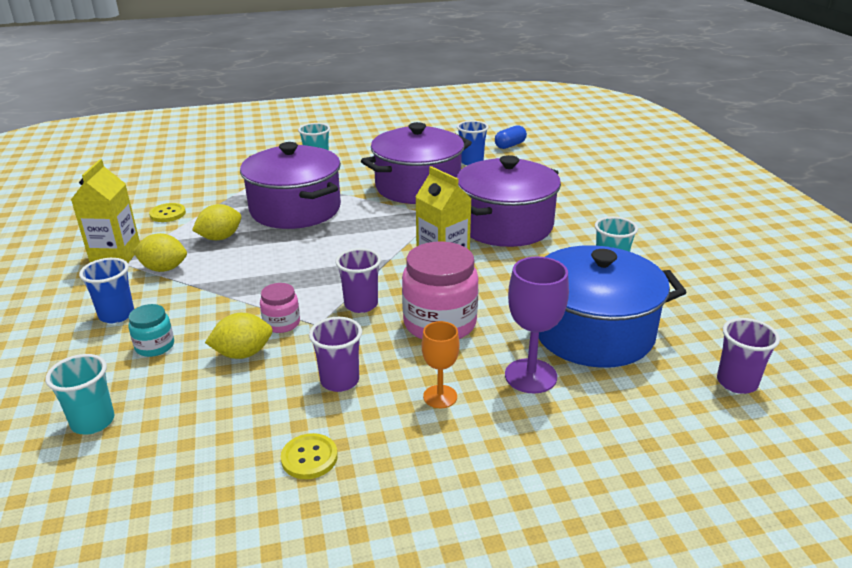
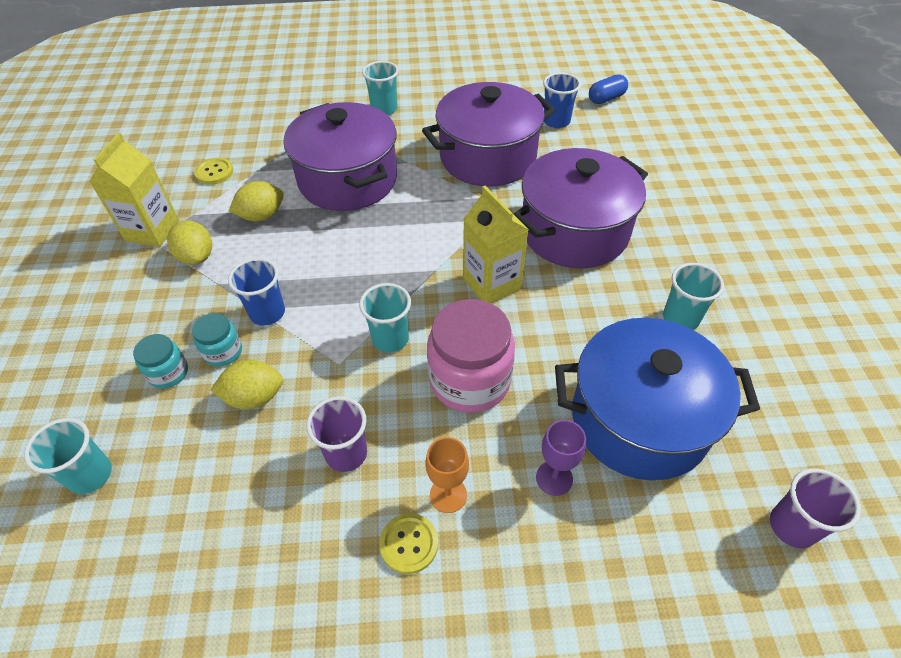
camera: 10 degrees right, 20 degrees up
(116, 315) = (139, 320): blue cup -> blue cup (267, 313)
(164, 269) = (196, 257): yellow lemon -> yellow lemon turned 45 degrees clockwise
(205, 327) = (223, 351): none -> turquoise jar
(281, 323) = (302, 356): pink jar -> none
(309, 458) = (294, 564): yellow button -> yellow button (409, 544)
(361, 305) = (390, 339): purple cup -> turquoise cup
(530, 376) = (554, 478): purple goblet -> purple goblet, size x0.63

